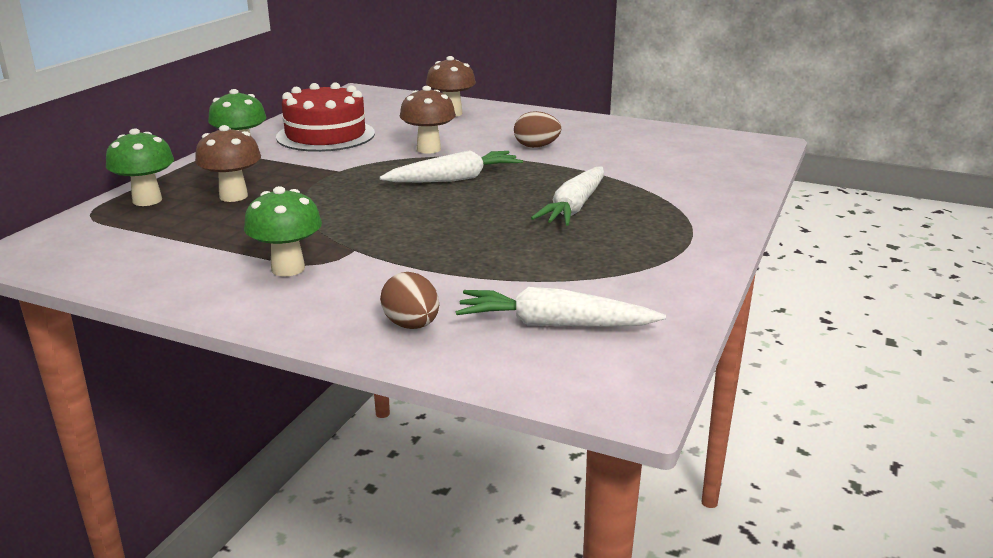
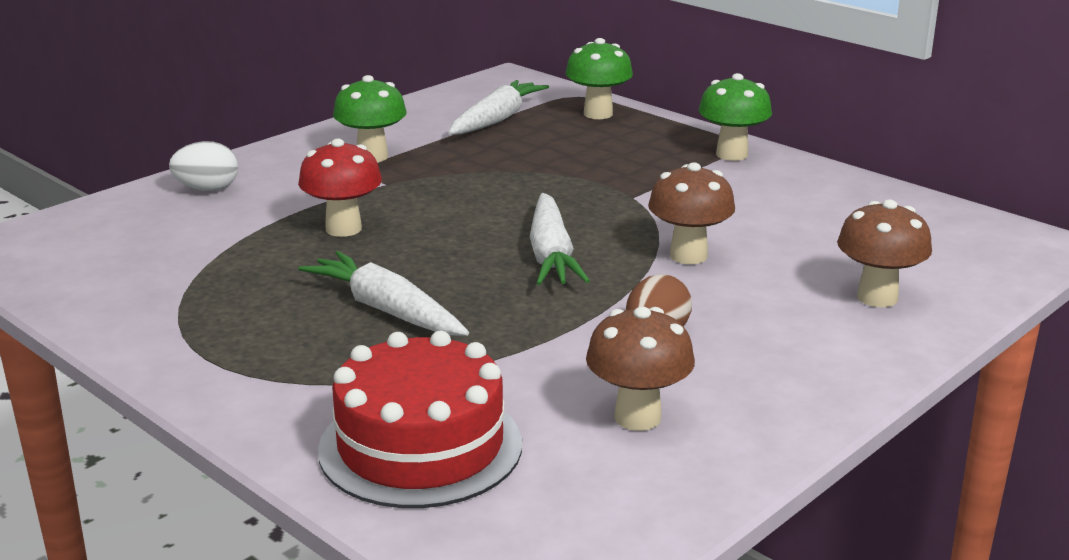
camera: 110 degrees right, 0 degrees up
(233, 196) = (581, 145): brown mushroom -> brown mushroom (637, 417)
(325, 135) = (788, 201): red cake -> red cake (420, 446)
(411, 325) = (207, 189): brown egg -> white egg
(459, 246) = (343, 229): none -> red mushroom
(554, 324) = (131, 242): white carrot -> white carrot (497, 120)

